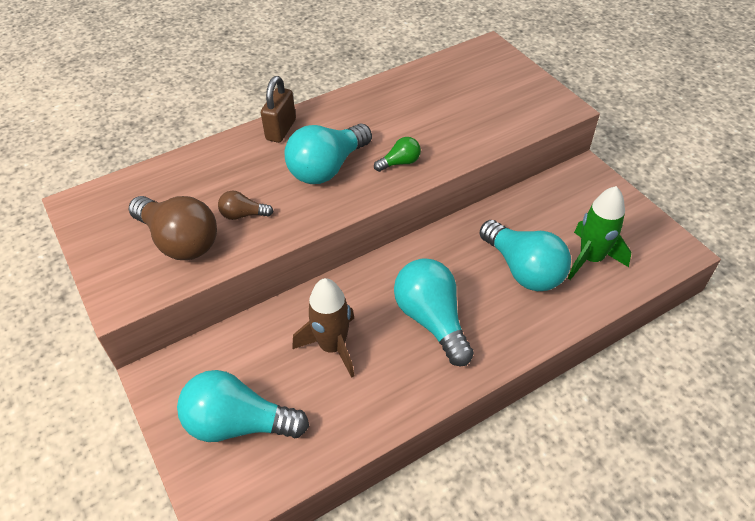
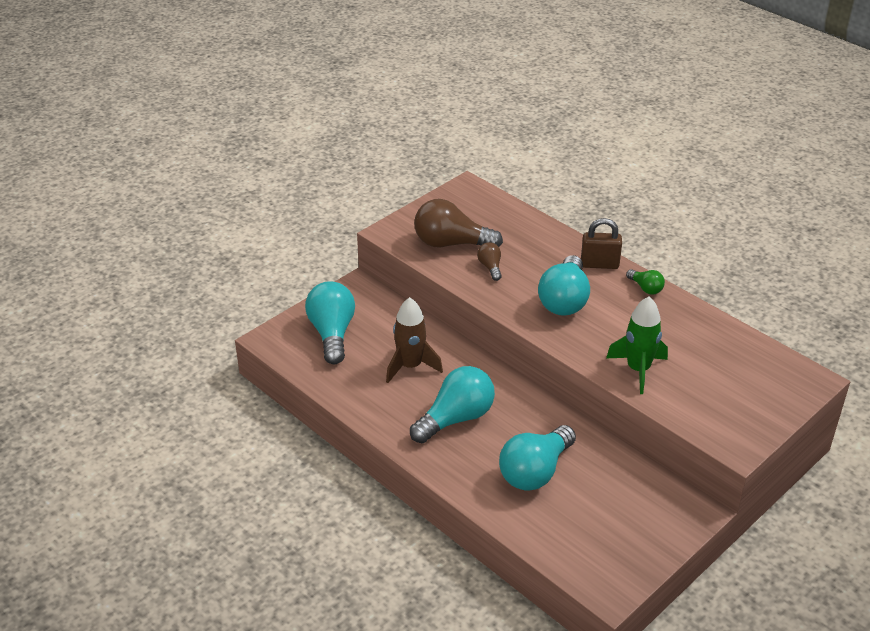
camera: 75 degrees right, 10 degrees down
(179, 241) = (451, 243): brown light bulb -> brown light bulb turned 75 degrees clockwise
(327, 168) = (564, 300): turquoise light bulb -> turquoise light bulb turned 105 degrees counterclockwise
(400, 163) = (592, 342): green light bulb -> green light bulb (645, 288)
(591, 258) = (569, 520): green rocket -> green rocket (638, 370)

